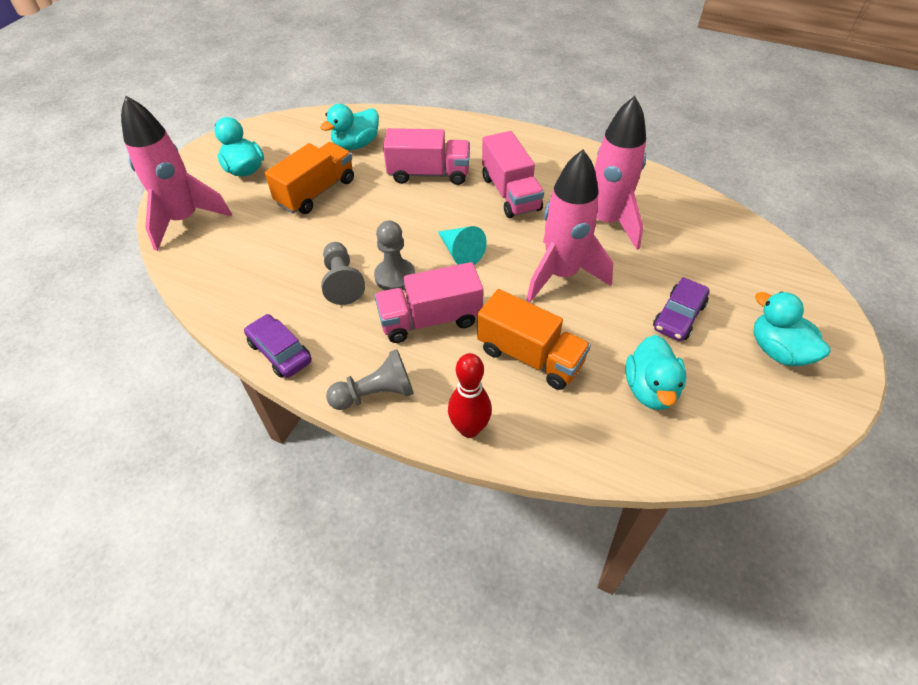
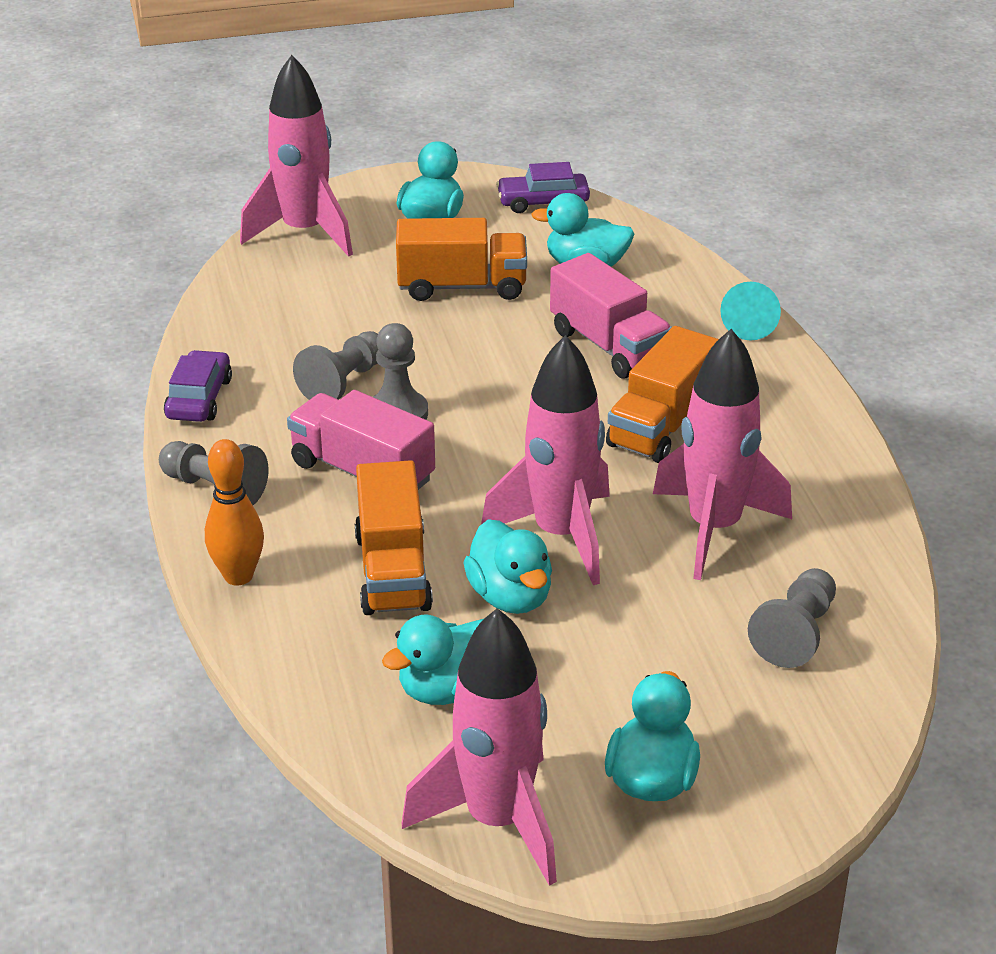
camera: 50 degrees right, 15 degrees down
(460, 252) = (498, 440): turquoise cone -> turquoise cone (751, 323)
(469, 429) = (238, 576): red bowling pin -> orange bowling pin
(510, 193) = (661, 426): pink truck -> orange truck
(594, 321) = (510, 597): none -> turquoise duck
(678, 316) = (608, 665): purple car -> purple car (543, 202)
(704, 241) = (796, 633): none -> grey pawn
(773, 430) = (498, 821): none -> pink rocket

